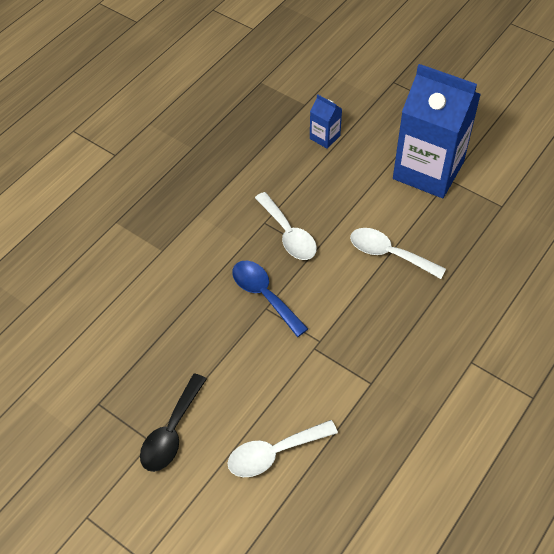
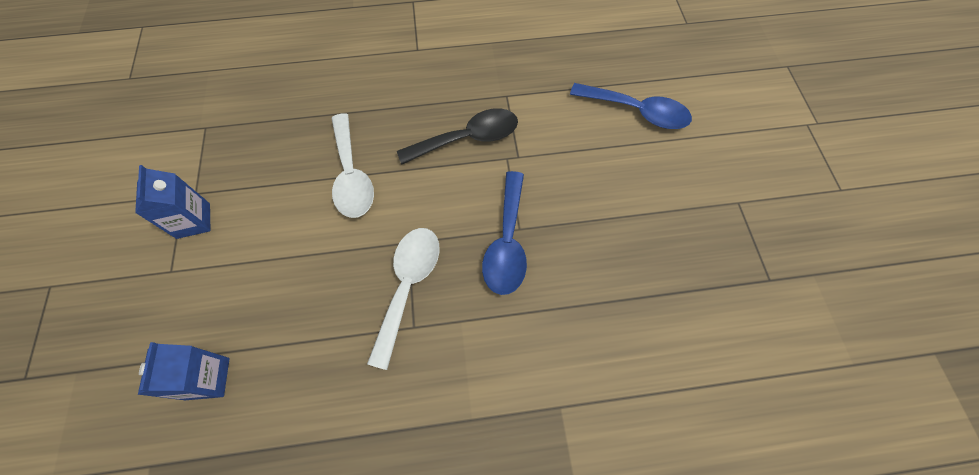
camera: 135 degrees left, 10 degrees up
(171, 432) = (713, 194): black spoon -> black spoon (468, 138)
(274, 453) = (637, 111): white spoon -> blue spoon
(428, 170) = (193, 220): blue carton -> blue carton, size x0.42

